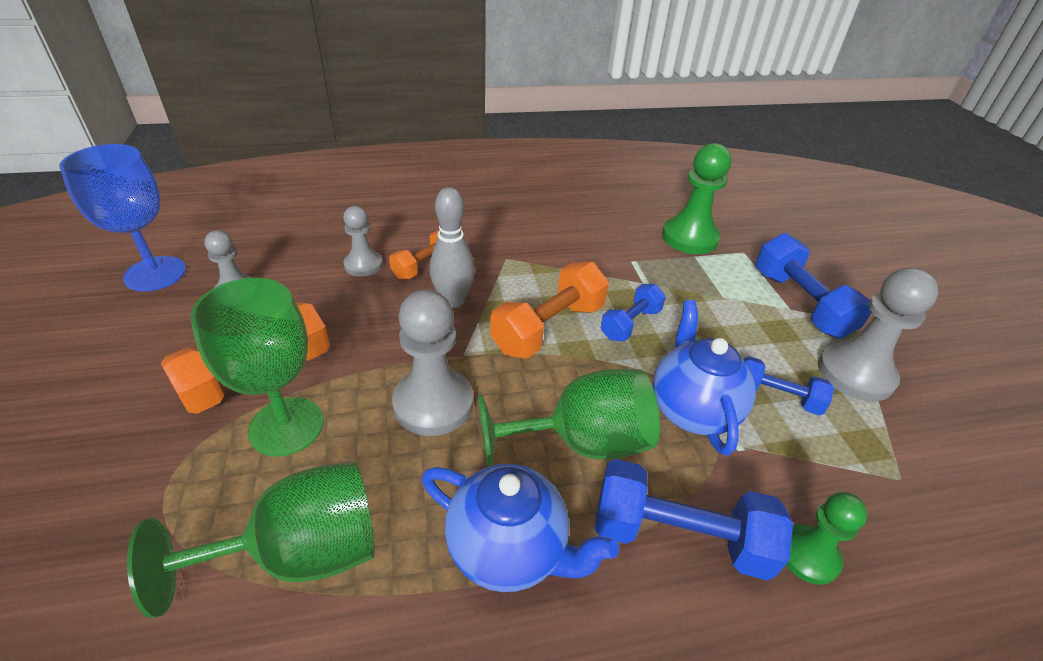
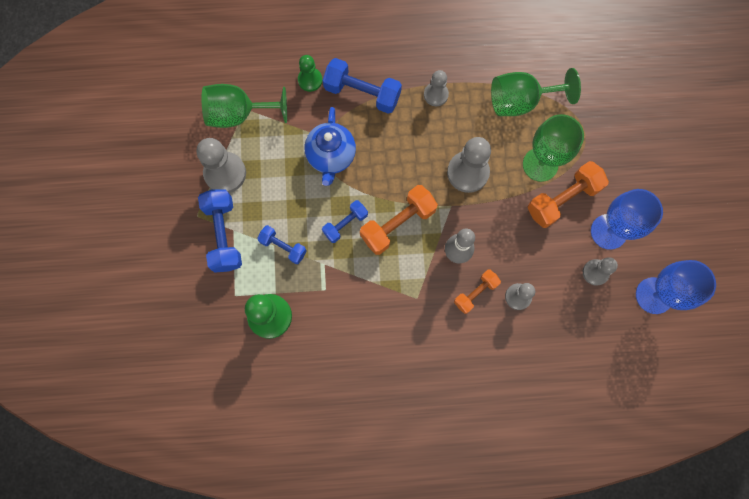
camera: 170 degrees left, 35 degrees up
(191, 338) = (608, 231): none -> blue goblet
(509, 550) = (436, 95): blue teapot -> grey pawn
(581, 442) = (394, 142): green goblet -> green goblet (239, 114)
(776, 397) = (280, 161): blue dumbbell -> blue dumbbell (283, 247)

